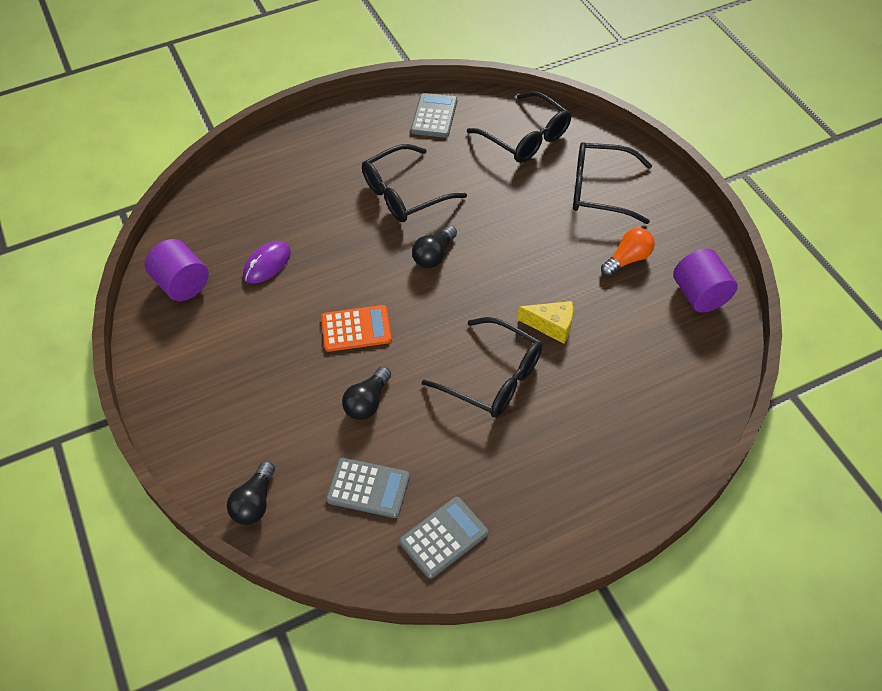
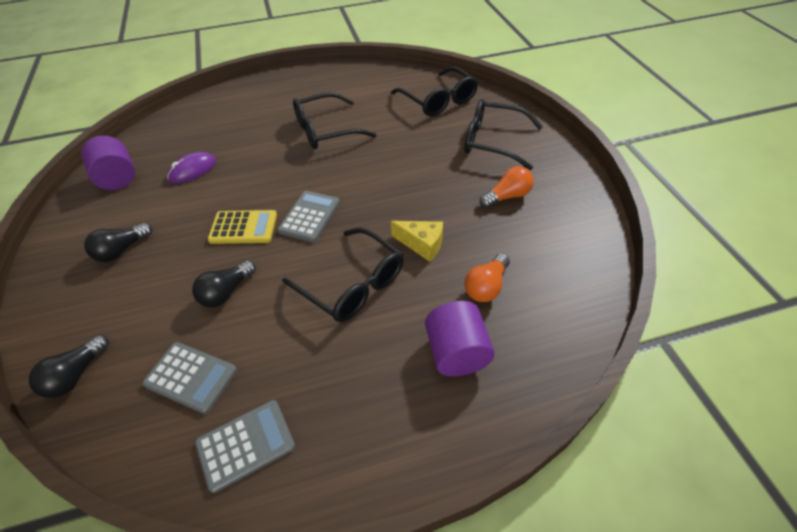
camera: 10 degrees right, 5 degrees down
(356, 329) = (243, 227): orange calculator -> yellow calculator
(434, 116) = (369, 82): grey calculator -> grey calculator (309, 216)
(434, 255) = (334, 177): black light bulb -> black light bulb (122, 250)
(625, 363) = (486, 286): none -> orange light bulb
(700, 295) = (572, 233): purple cylinder -> purple cylinder (457, 353)

